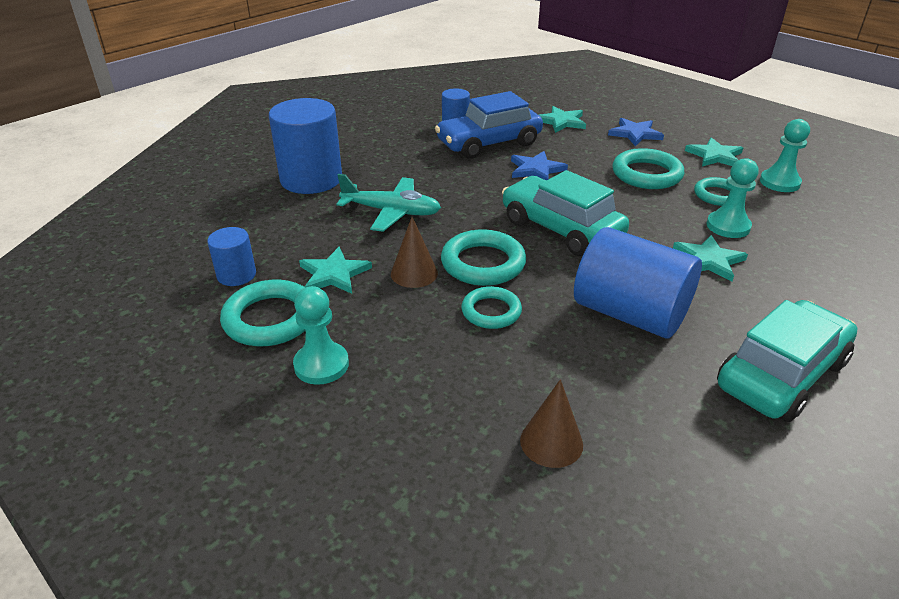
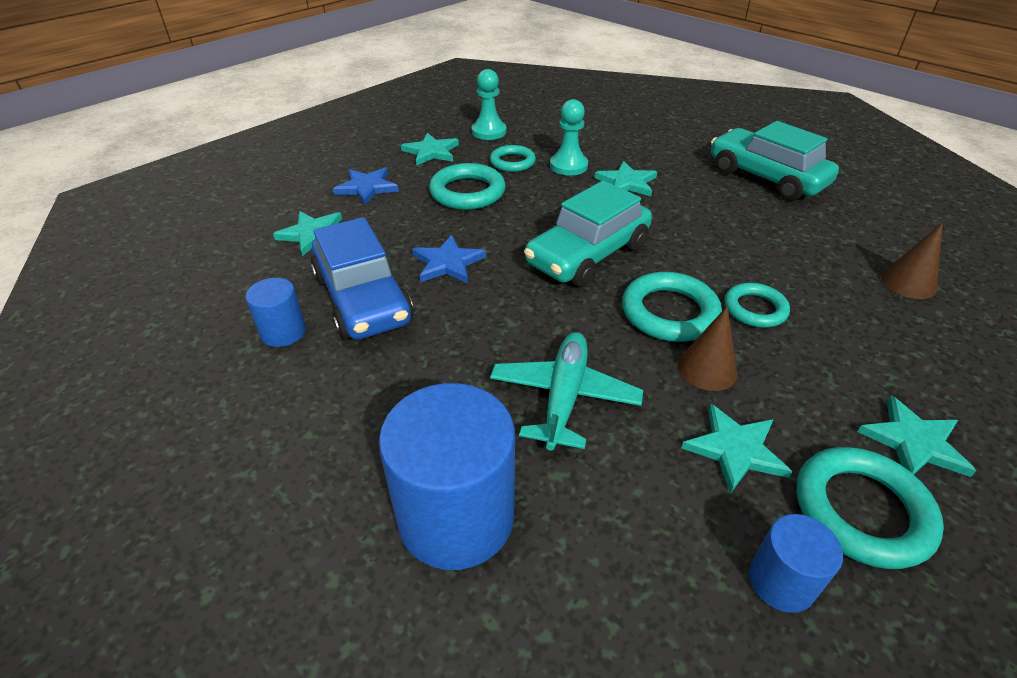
camera: 90 degrees left, 5 degrees up
(321, 365) = (913, 442): turquoise pawn -> turquoise star
(630, 314) = (722, 229): blue cylinder -> none

